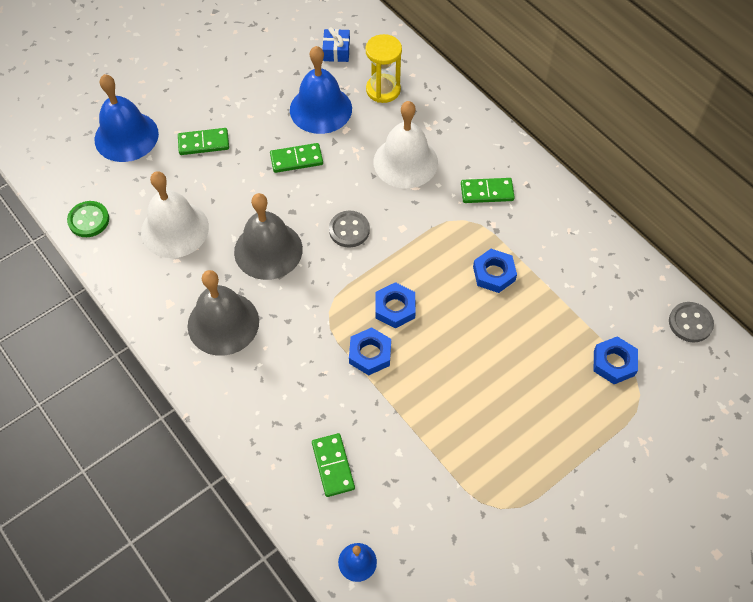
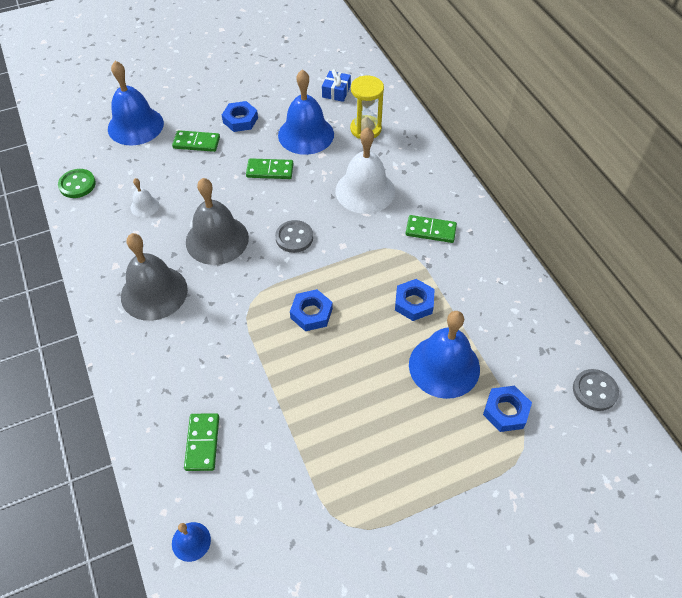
camera: 15 degrees right, 5 degrees down
(175, 229) = (144, 206): white bell -> white bell, size x0.47
(370, 354) = (274, 349): blue nut -> blue nut (240, 120)
(543, 332) = (444, 366): none -> blue bell

